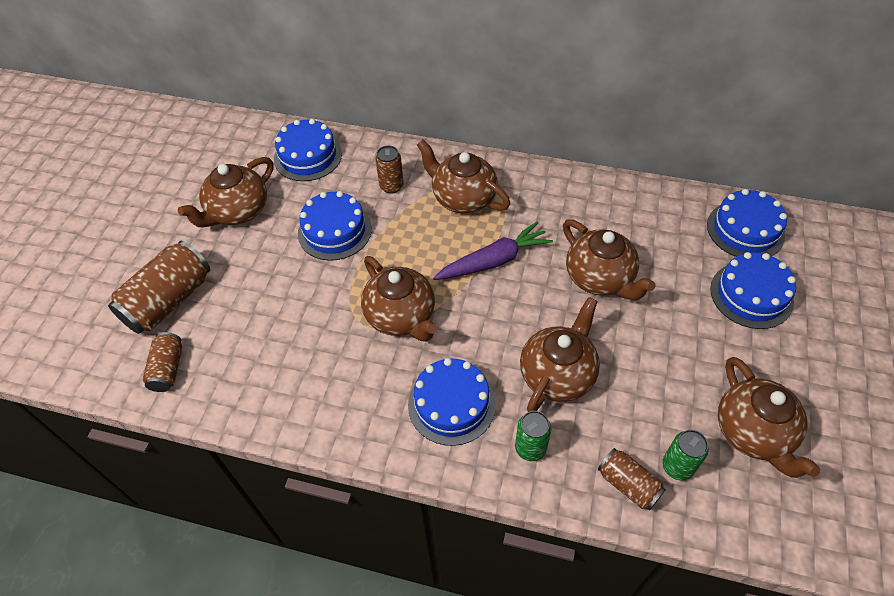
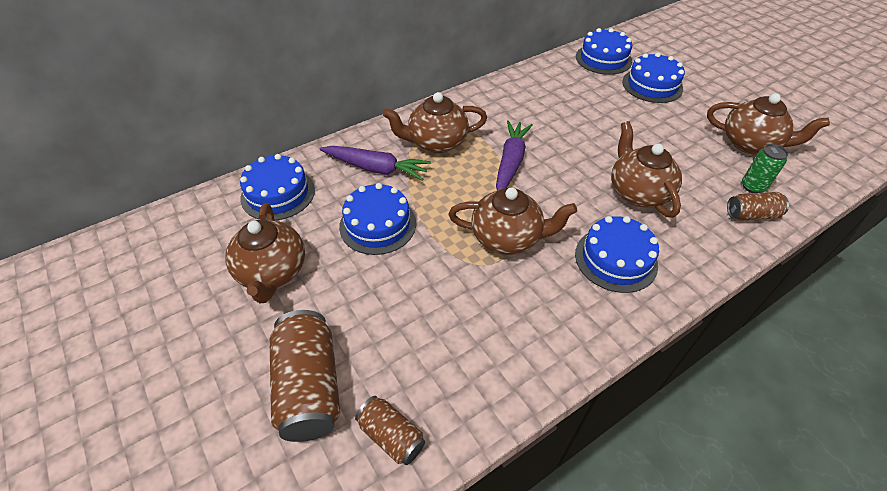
camera: 50 degrees left, 5 degrees down
(391, 186) = (376, 168): brown can -> purple carrot
(530, 448) = (688, 242): green can -> none
(600, 278) = (578, 128): brown teapot -> none

